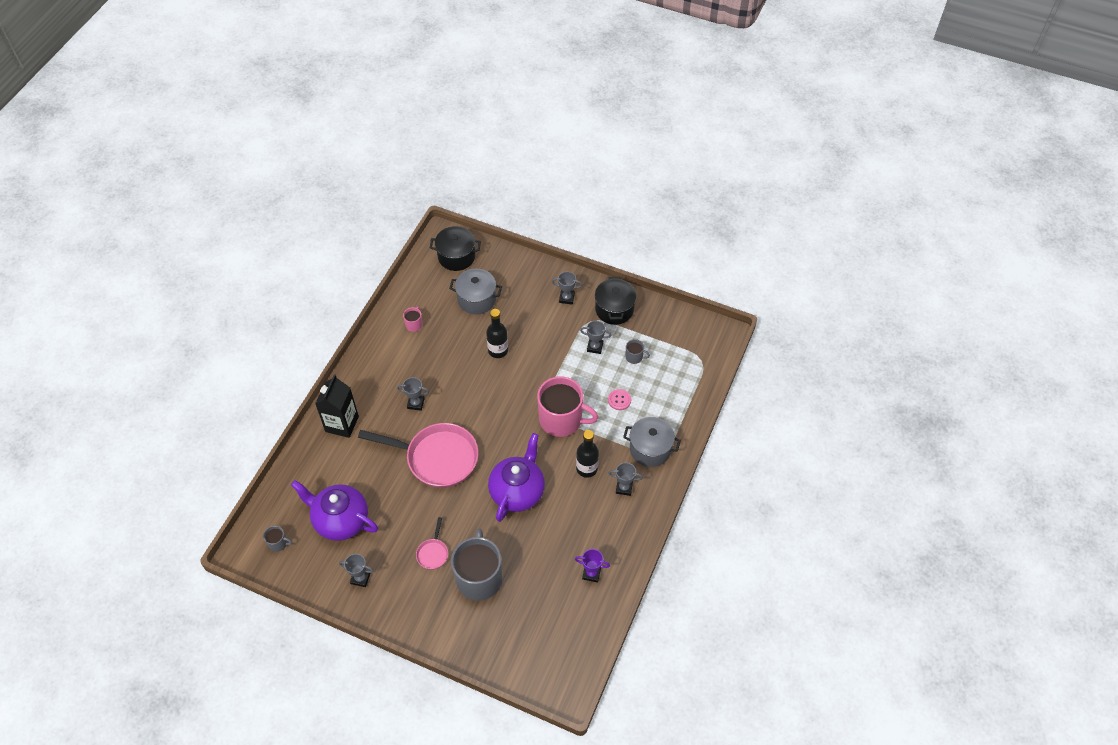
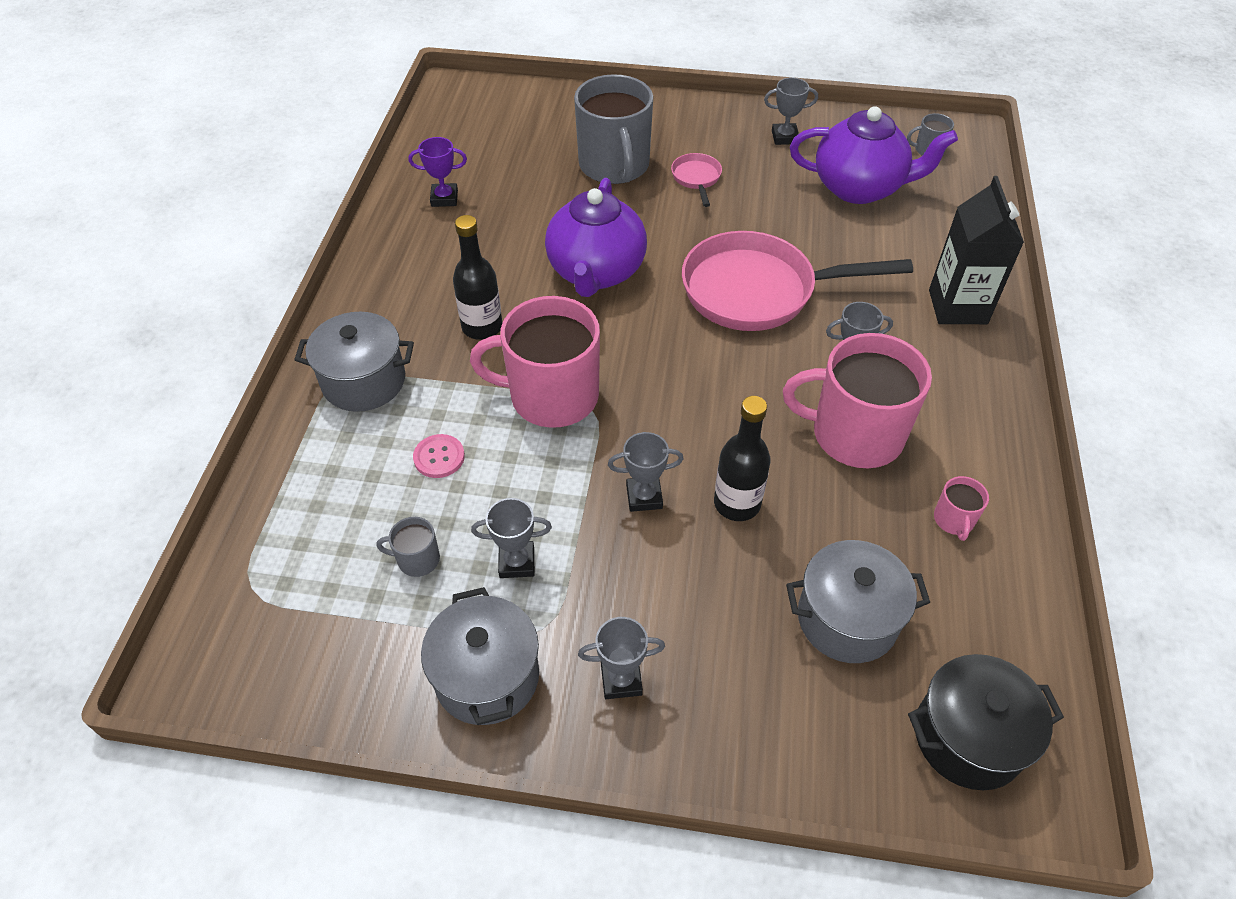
camera: 165 degrees right, 5 degrees down
(432, 369) = (854, 434): none -> pink mug
(614, 309) = (487, 676): black pot -> grey pot
(624, 488) = (407, 312): grey trophy -> grey trophy (644, 497)

